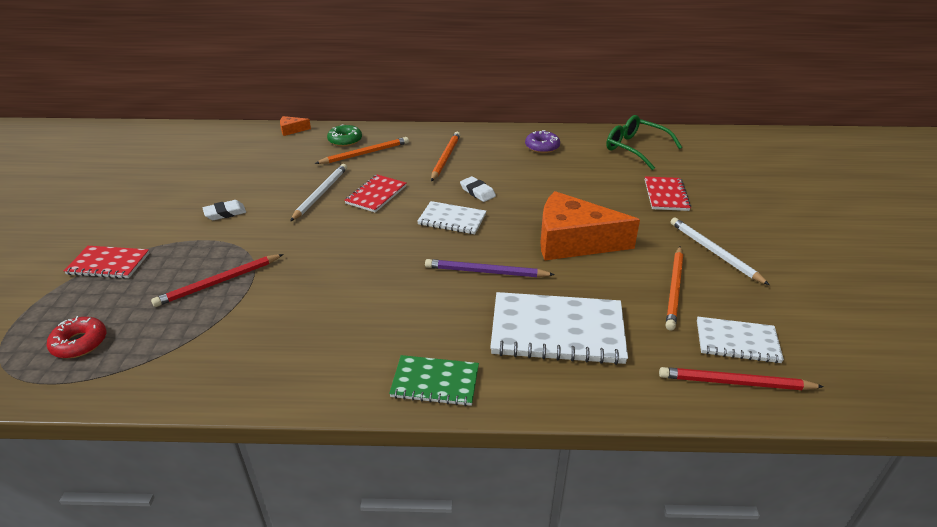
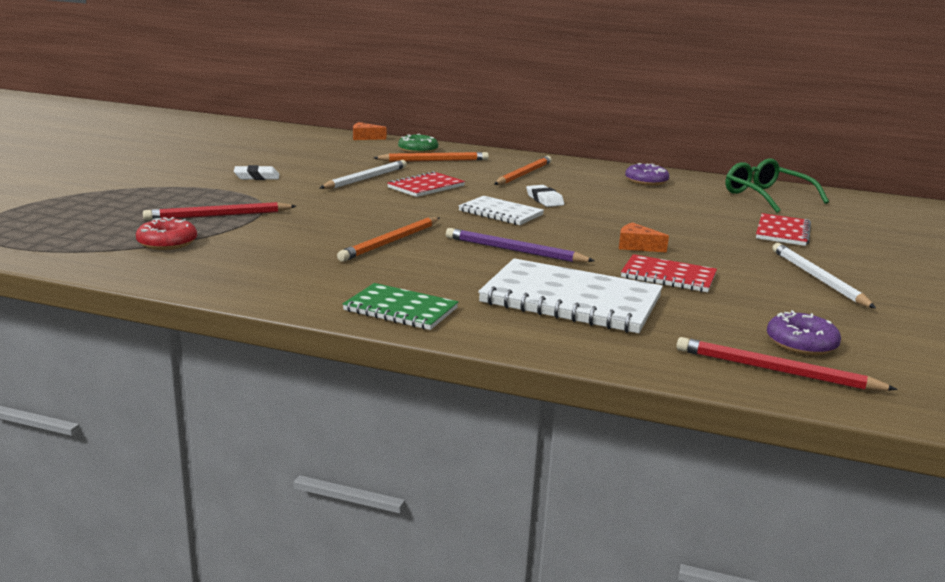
camera: 15 degrees right, 15 degrees down
(80, 343) = (58, 230): red donut -> red donut (167, 242)
(108, 264) = (120, 190): red notebook -> red notebook (668, 276)
(573, 241) = (636, 246): orange cheese -> orange cheese, size x0.40
(674, 289) = (744, 295): orange pencil -> orange pencil (391, 242)
(737, 341) = (801, 343): white notebook -> purple donut

